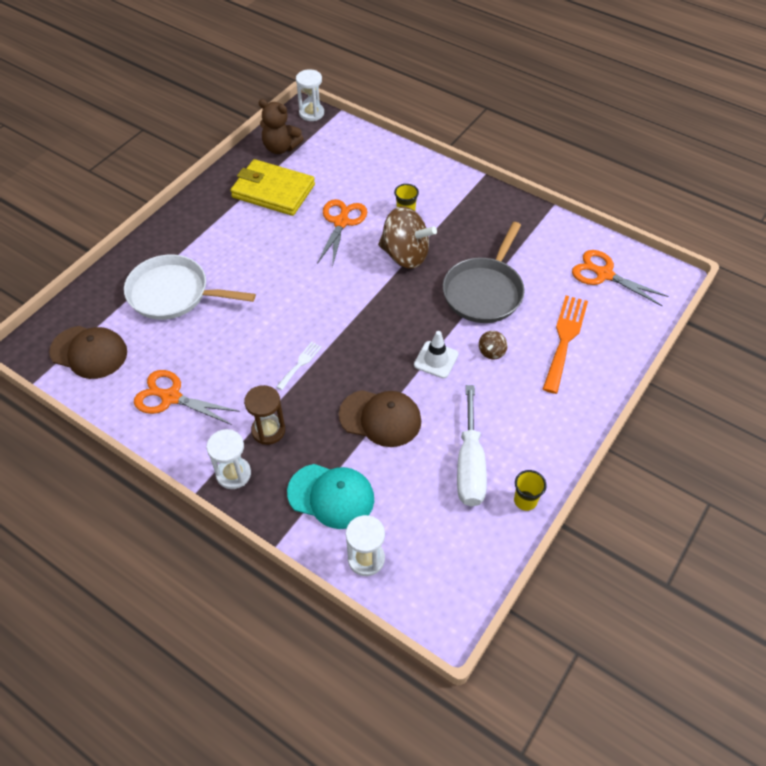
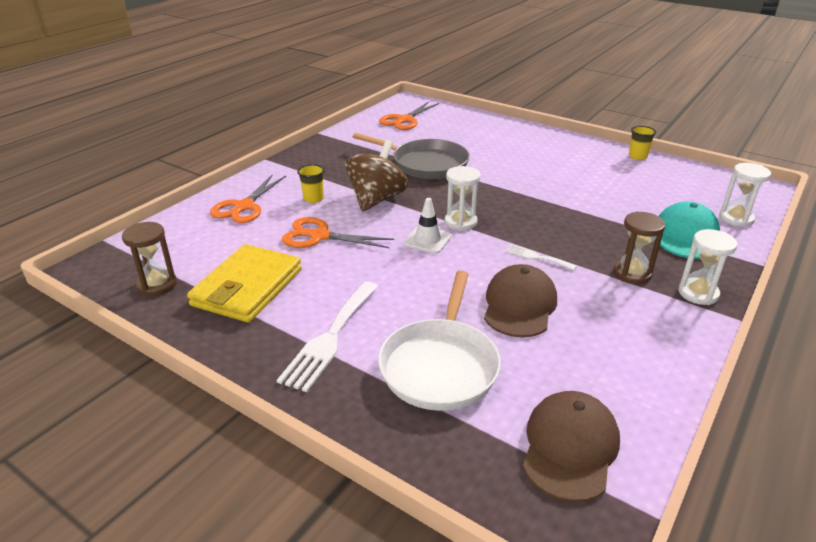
camera: 90 degrees left, 20 degrees down
(170, 397) = (618, 350): orange scissors -> orange scissors (244, 207)
(211, 238) = (330, 338): none -> white fork
(280, 148) = (157, 285): brown teddy bear -> brown hourglass
(311, 113) = (95, 262): white hourglass -> white hourglass (460, 222)
(380, 418) = (588, 212): brown cap -> brown cap (519, 305)
(436, 360) = (511, 186): white traffic cone -> white traffic cone (427, 240)
(470, 465) = (617, 175): white screwdriver -> none
(491, 352) = (496, 163): brown spinning top -> none
(565, 339) = (476, 136): orange fork -> none

